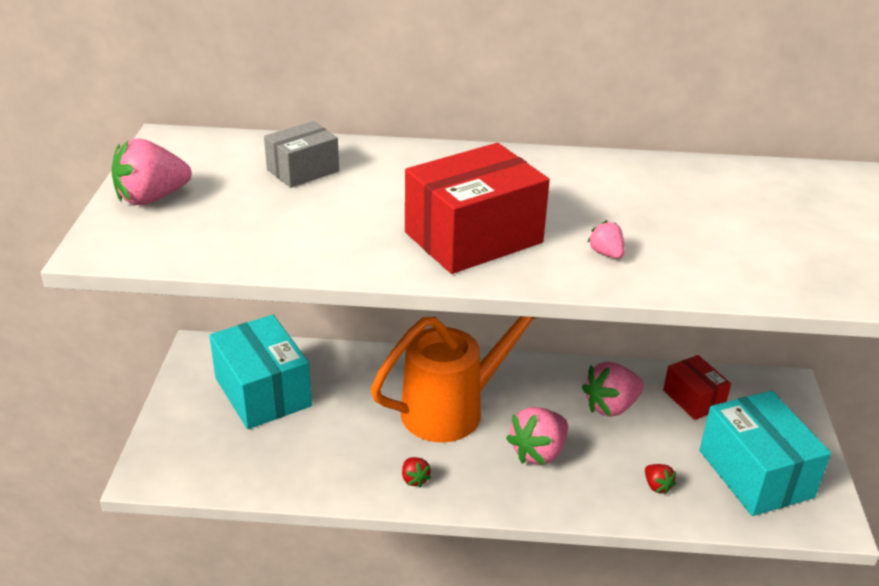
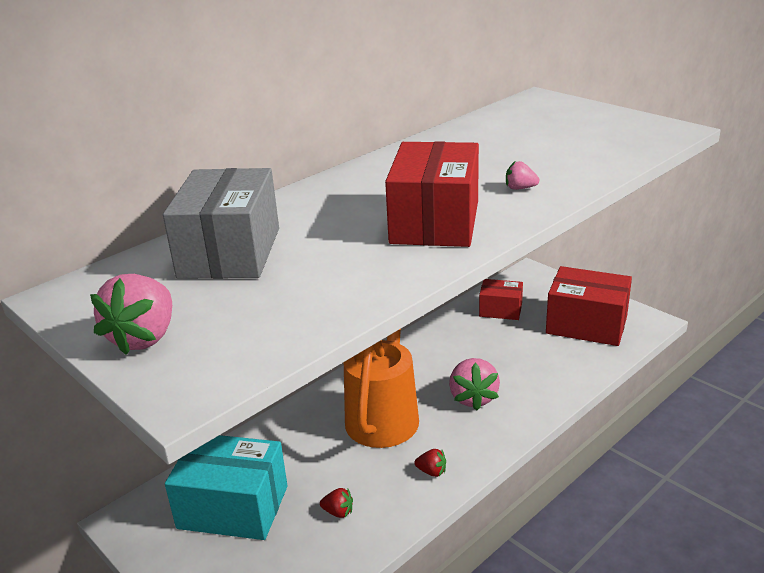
camera: 45 degrees left, 5 degrees down
(303, 170) = (230, 252): grey box -> grey box, size x1.74
(611, 406) = (468, 344): pink strawberry -> none
(657, 486) = (557, 366): red strawberry -> red strawberry (338, 512)
(755, 473) = (586, 325): turquoise box -> red box

